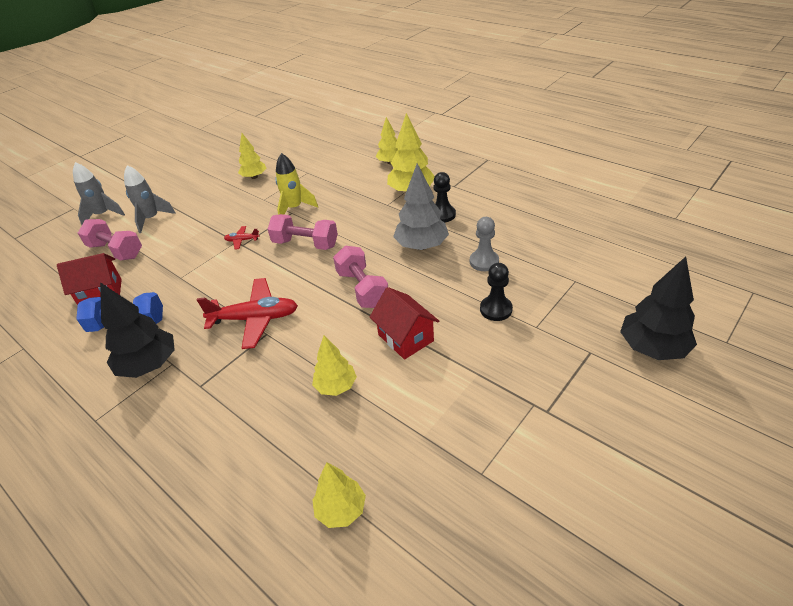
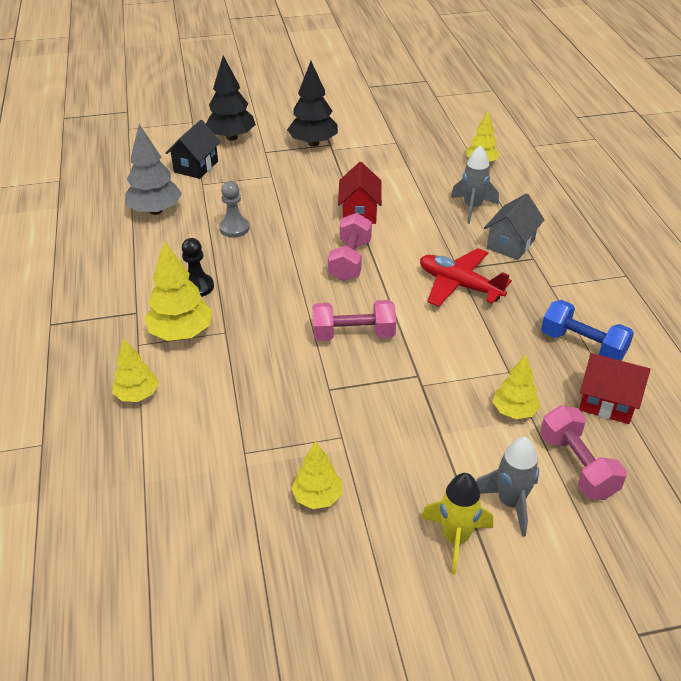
camera: 145 degrees left, 0 degrees up
(103, 215) = (585, 570): grey rocket -> grey rocket (472, 208)
(149, 365) = (570, 294): black tree -> black tree (313, 143)
(231, 389) = (511, 244): none -> grey house
(242, 240) = (414, 382): red plane -> none
(294, 208) = (320, 393): yellow rocket -> yellow rocket (455, 538)
(305, 244) = (353, 334): pink dumbbell -> pink dumbbell turned 60 degrees counterclockwise
(336, 386) = (435, 210): yellow tree -> yellow tree (514, 411)
(421, 246) = (259, 268): grey tree -> grey tree (155, 211)
(496, 309) = (279, 196): black pawn -> none
(613, 293) = (196, 167): none -> black house

